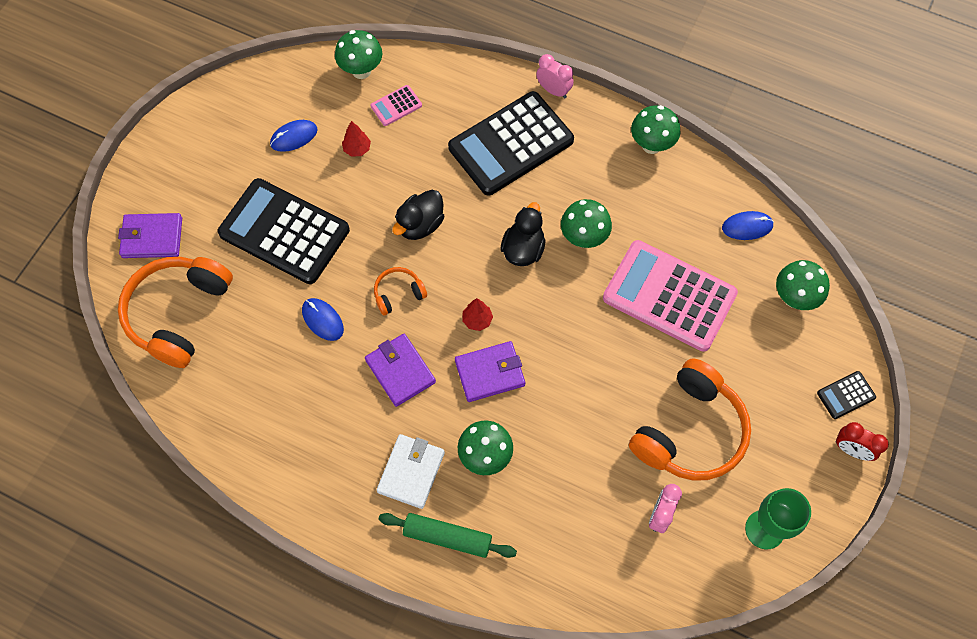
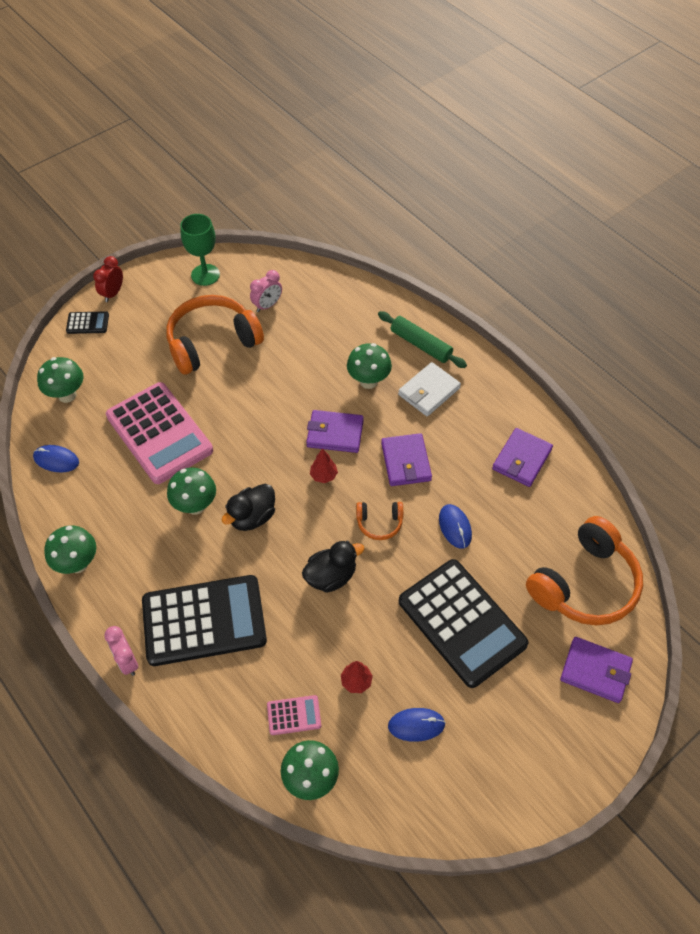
camera: 155 degrees left, 10 degrees down
(278, 426) = (521, 459): none -> purple wallet
(851, 450) = (113, 293): red clock -> red clock turned 120 degrees counterclockwise

